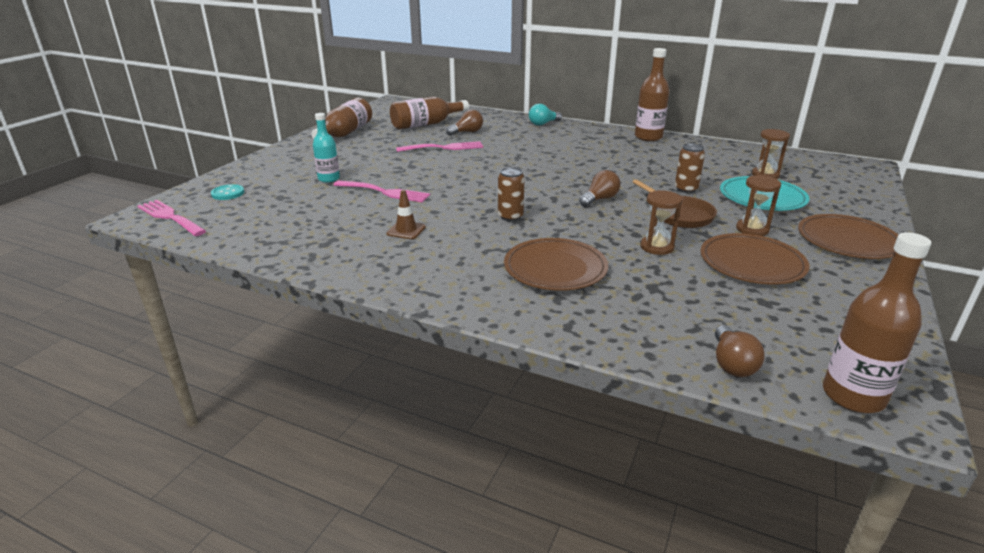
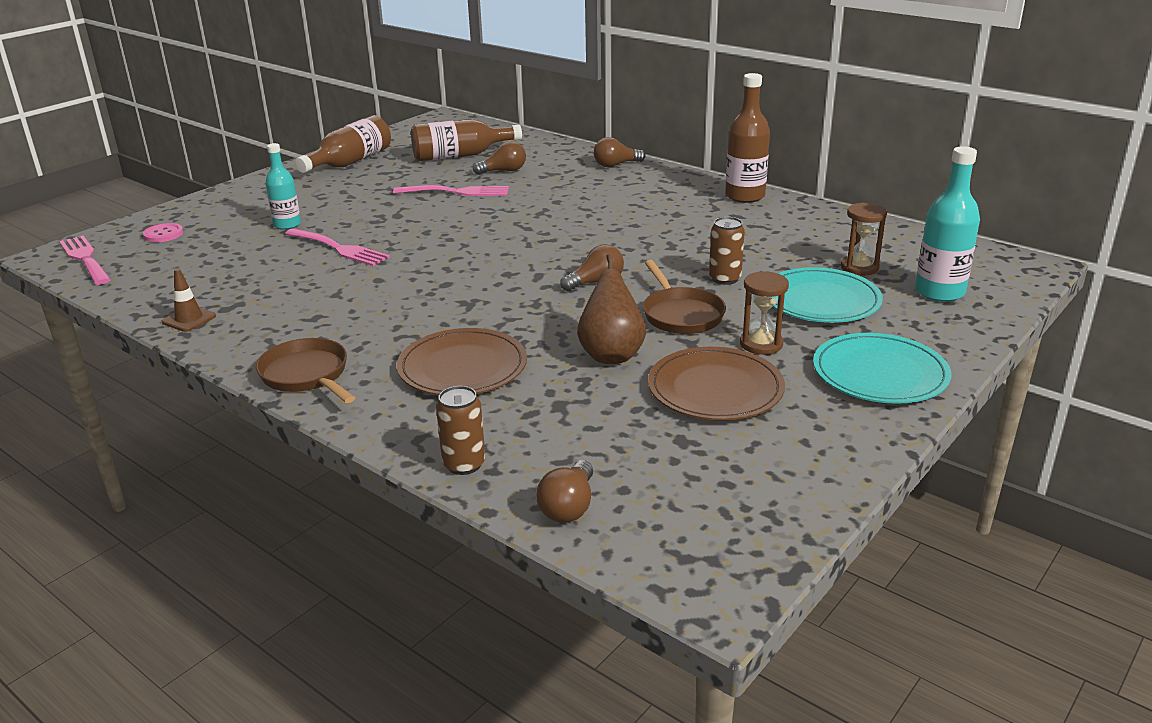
camera: 15 degrees right, 0 degrees up
(228, 193) = (163, 234): turquoise button -> pink button
(406, 230) = (327, 301): brown traffic cone -> brown traffic cone (189, 319)
(435, 288) = (307, 375): none -> brown pan
(510, 217) = (463, 295): brown can -> brown can (464, 464)
(543, 124) = (616, 165): turquoise light bulb -> brown light bulb
(657, 247) = (611, 354): brown hourglass -> brown pear
(830, 186) = (939, 292): none -> turquoise bottle
(848, 240) = (880, 373): brown plate -> turquoise plate
(853, 396) = (678, 564): brown bottle -> none

